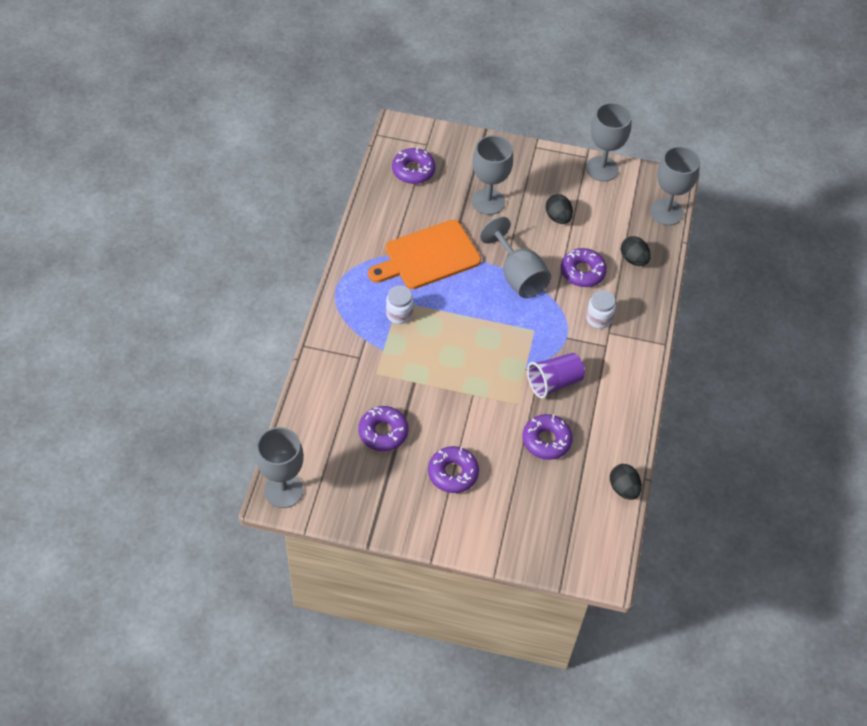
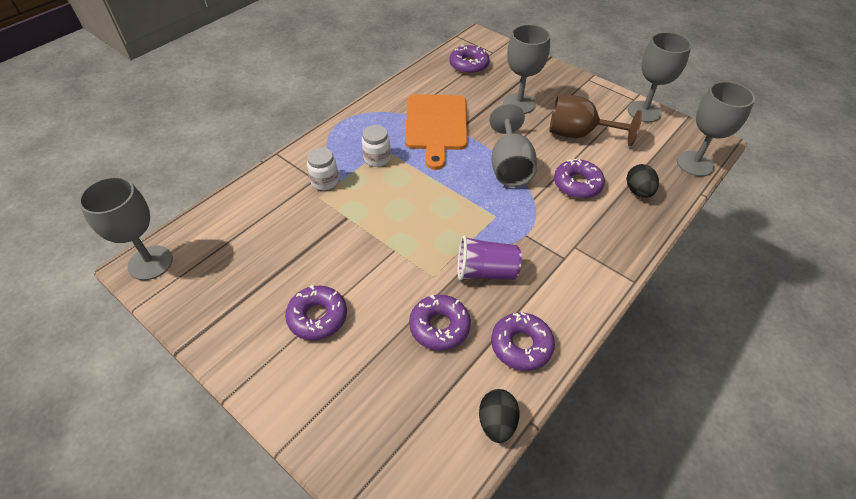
camera: 30 degrees right, 5 degrees down
(383, 432) = (282, 249): purple donut -> purple donut (521, 345)
(428, 256) = (436, 125): orange cutting board -> orange cutting board turned 90 degrees counterclockwise
(558, 217) = (578, 134): black egg -> brown goblet
(598, 318) = (571, 230): white jar -> white jar (324, 181)

